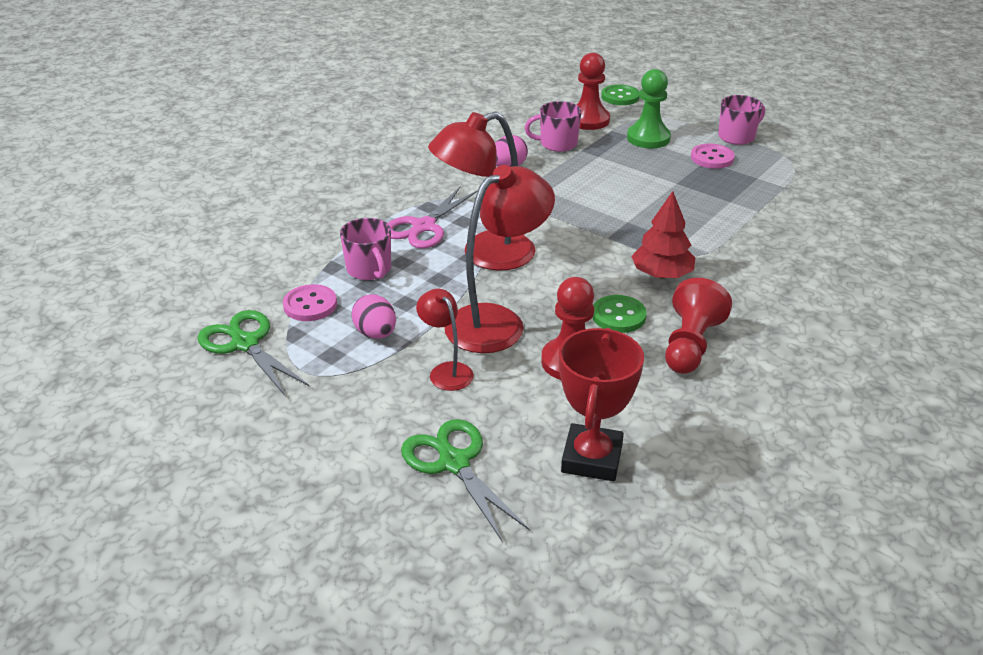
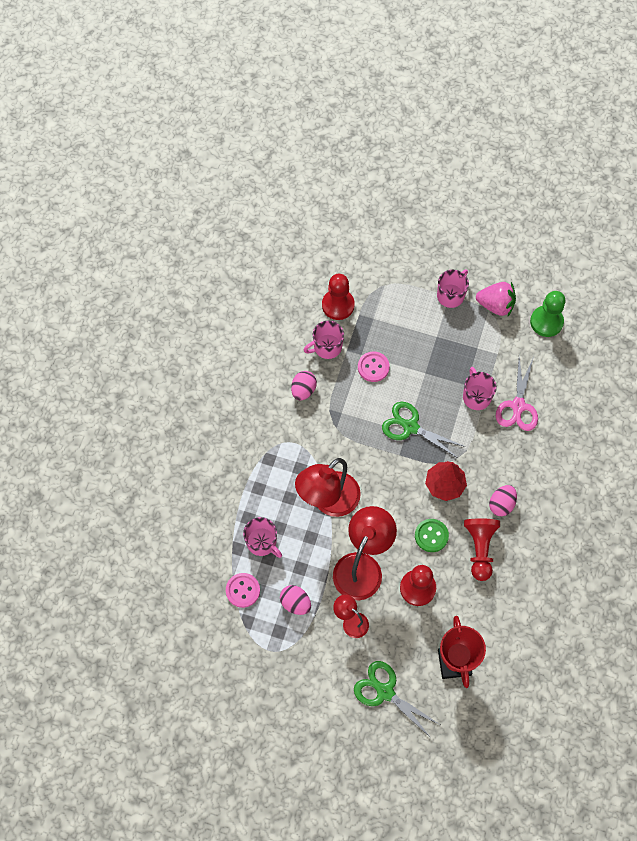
camera: 20 degrees left, 30 degrees up
(245, 344) = (223, 640): green scissors -> green scissors (410, 427)
(424, 226) = (276, 483): pink scissors -> pink scissors (518, 406)
(620, 97) = (350, 261): green button -> none
(648, 138) = (389, 318): green pawn -> green pawn (546, 322)
(712, 158) = (440, 331): pink button -> pink button (373, 367)
(741, 212) = (476, 396): none -> pink mug
(743, 310) = (501, 504): none -> pink egg
(795, 153) = (495, 305): none -> pink strawberry

